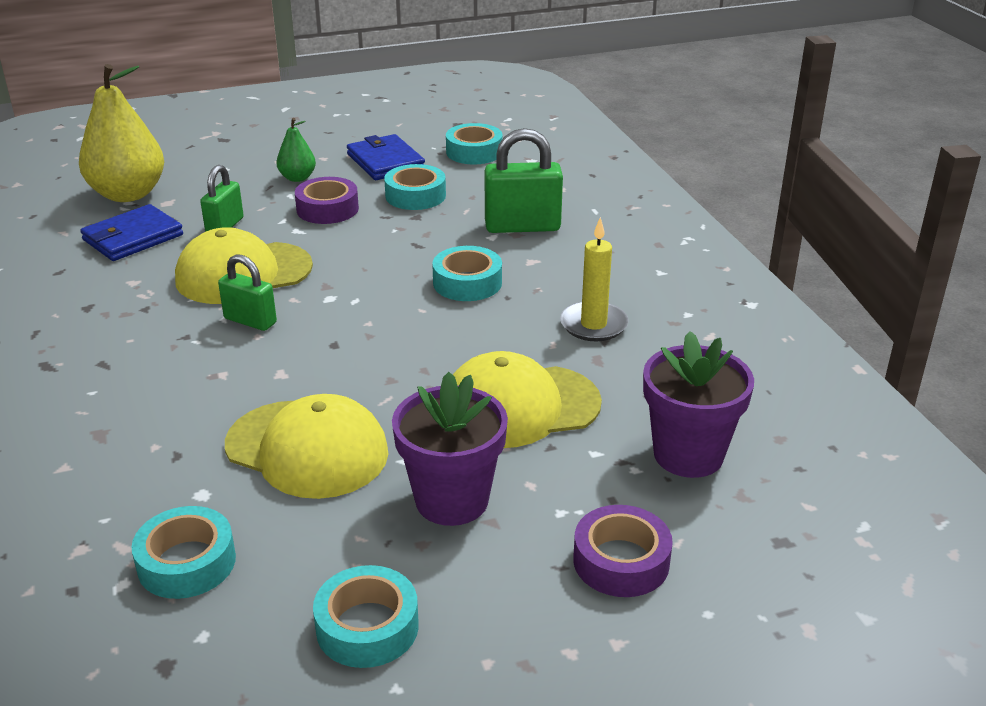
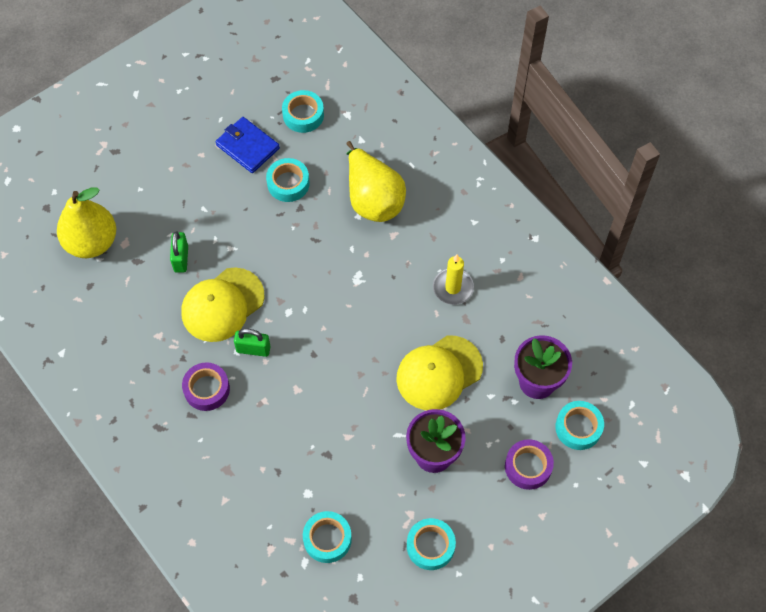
camera: 20 degrees left, 30 degrees up
(133, 237) = (128, 290): blue wallet -> none
(297, 178) = (197, 186): green pear -> none
(307, 449) = (344, 443): yellow cap -> none
(327, 209) = (238, 217): purple tape -> purple tape (207, 389)
(467, 283) = (364, 270): turquoise tape -> turquoise tape (578, 428)
(522, 227) = (373, 199): green padlock -> yellow pear

